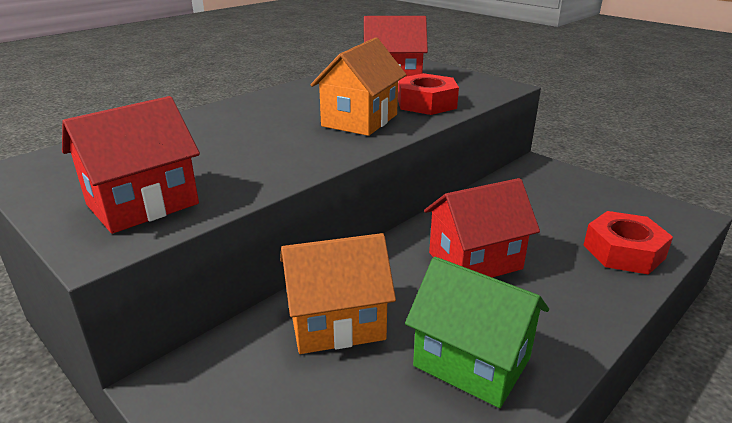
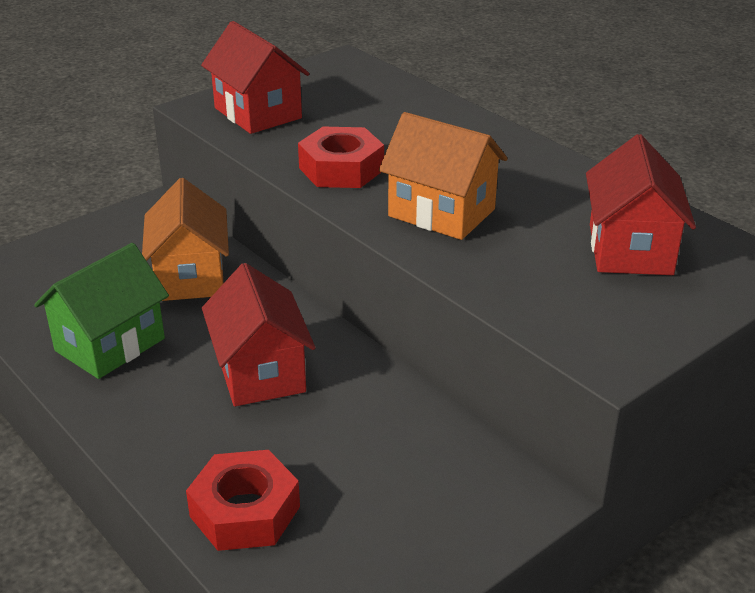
camera: 95 degrees right, 5 degrees up
(426, 103) = (510, 268): red nut -> red nut (341, 169)

